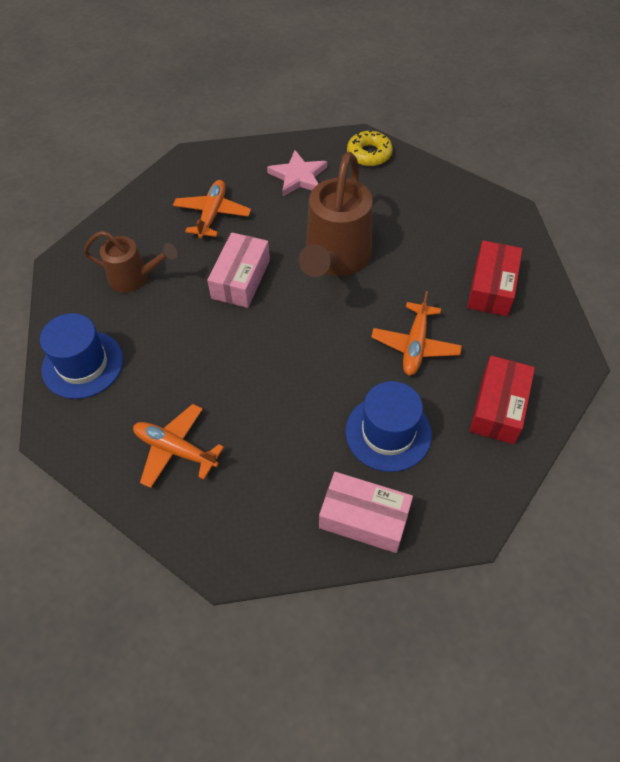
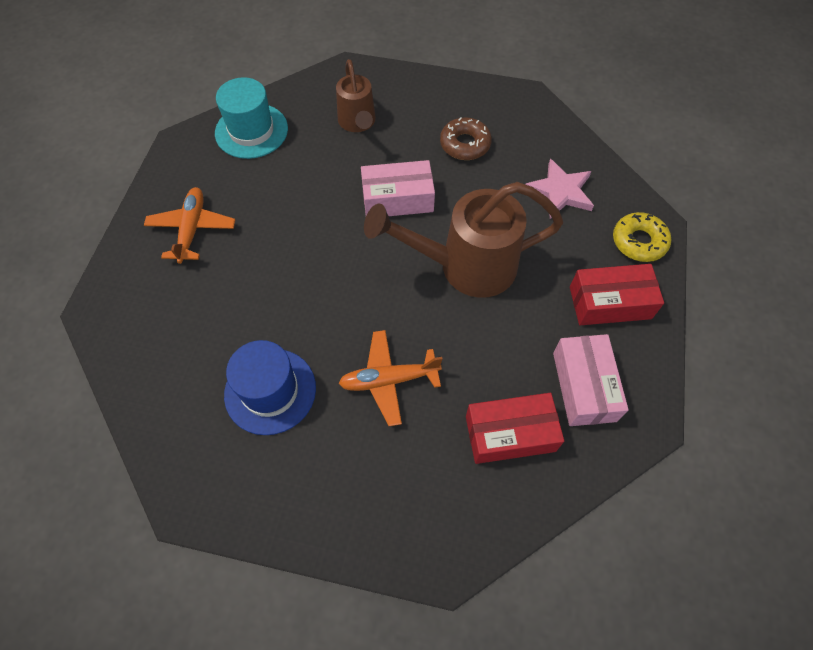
camera: 65 degrees right, 5 degrees up
(82, 364) = (251, 131): blue hat -> turquoise hat
(212, 214) = (465, 144): orange plane -> brown donut
(364, 518) = (169, 402): pink box -> pink box (584, 386)
(498, 407) = (343, 490): red box -> red box (610, 302)

